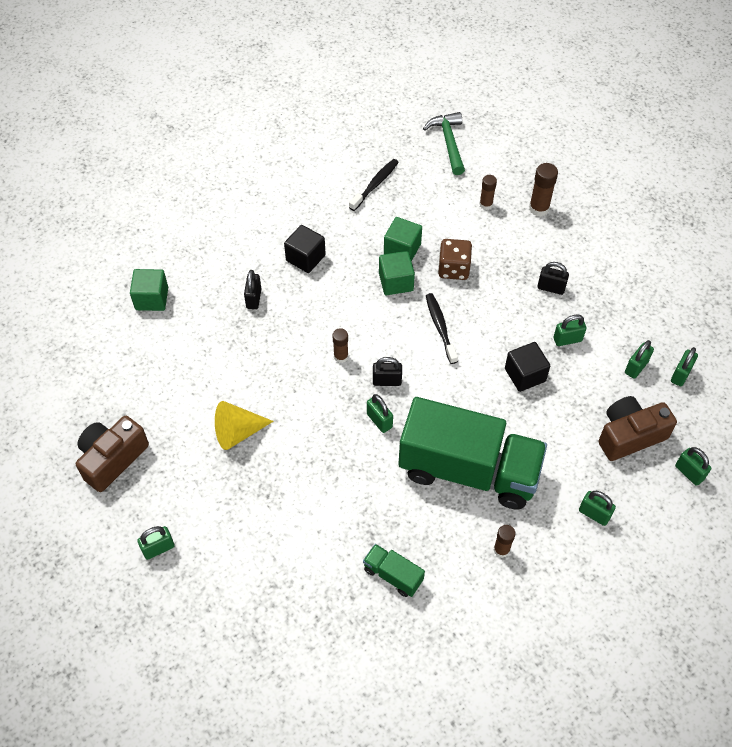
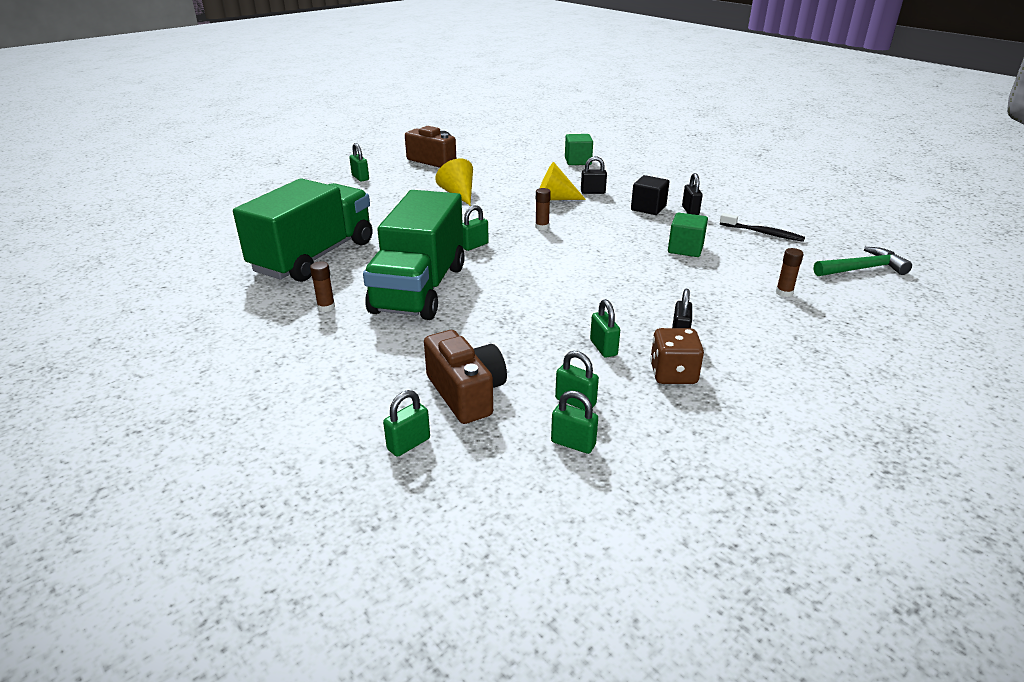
camera: 85 degrees right, 25 degrees down
(267, 337) = (554, 199): none -> yellow cone
(387, 381) = (519, 247): black padlock -> black padlock (690, 211)
(393, 575) = (314, 257): green truck -> green truck, size x2.44
(396, 282) = (641, 247): green cube -> none
(440, 327) = (592, 270): black toothbrush -> none
(453, 269) = (675, 276): brown dice -> brown dice (673, 374)
(525, 375) = (543, 319): black cube -> none
(539, 208) = (806, 328): brown glue stick -> none
(594, 514) = (357, 364): green padlock -> none

